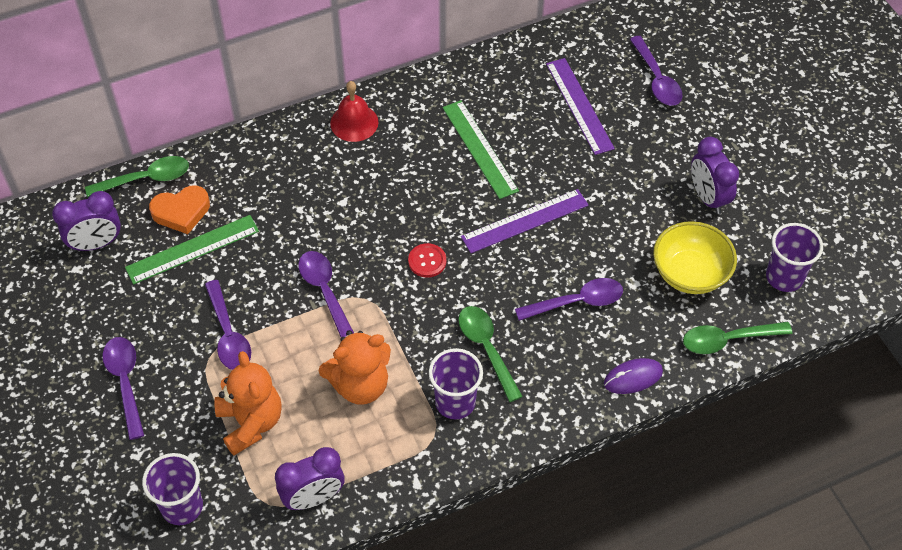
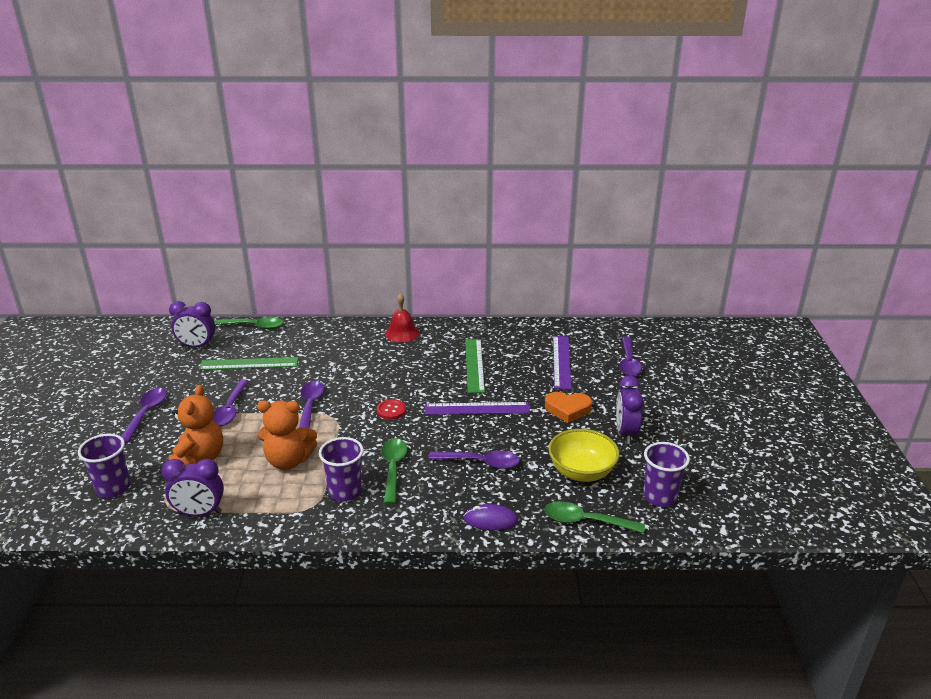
camera: 25 degrees right, 25 degrees down
(181, 212) = (259, 345): orange heart -> orange heart (567, 409)

